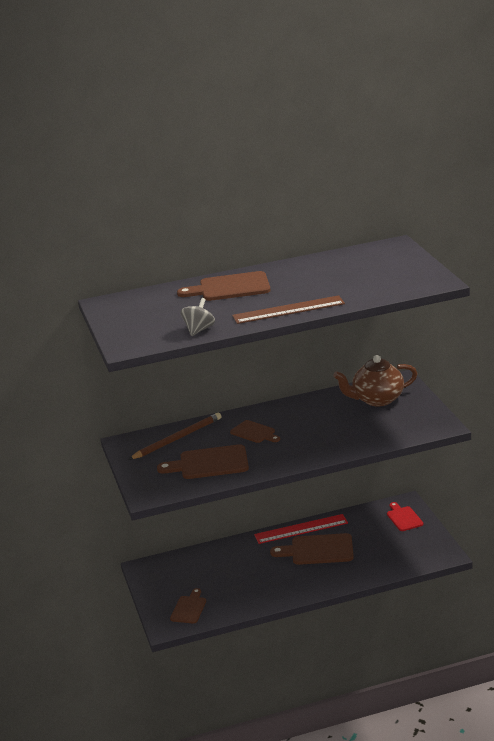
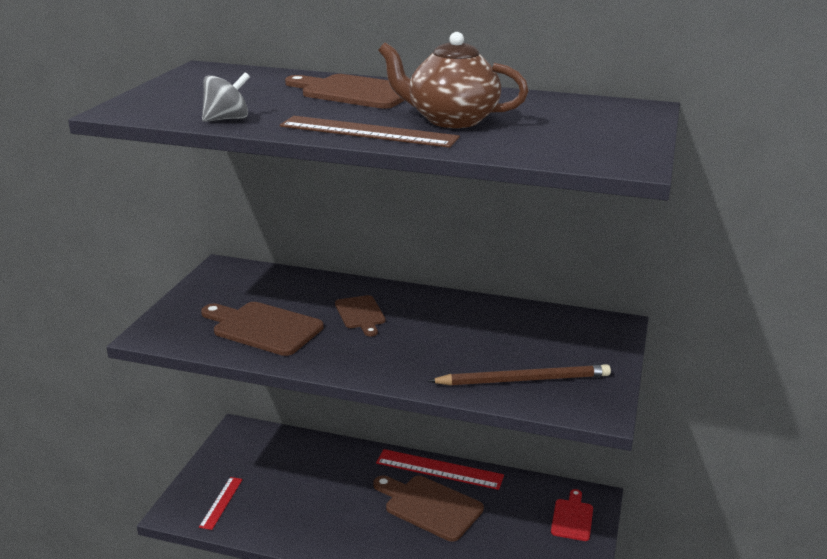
camera: 30 degrees right, 0 degrees up
(177, 438) = (276, 286): brown pencil -> brown pencil (524, 380)
(189, 608) = (221, 502): brown cutting board -> red ruler
(377, 399) = (555, 336): brown teapot -> brown teapot (451, 120)

